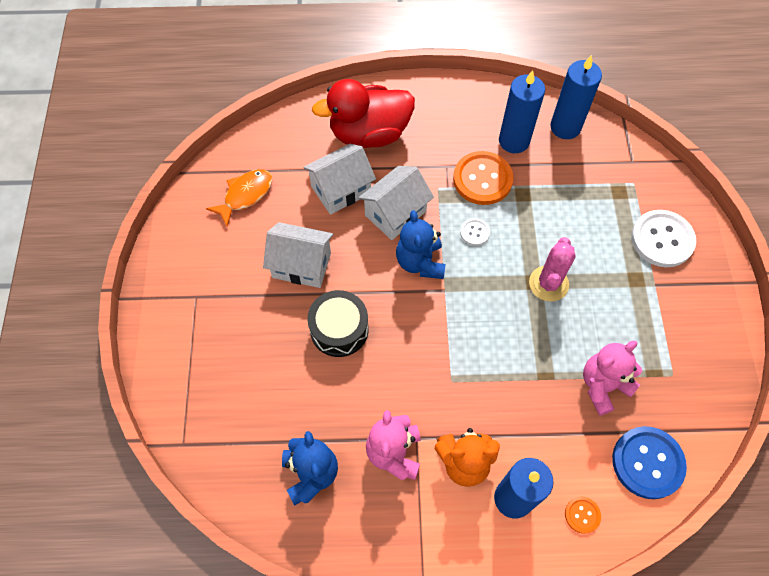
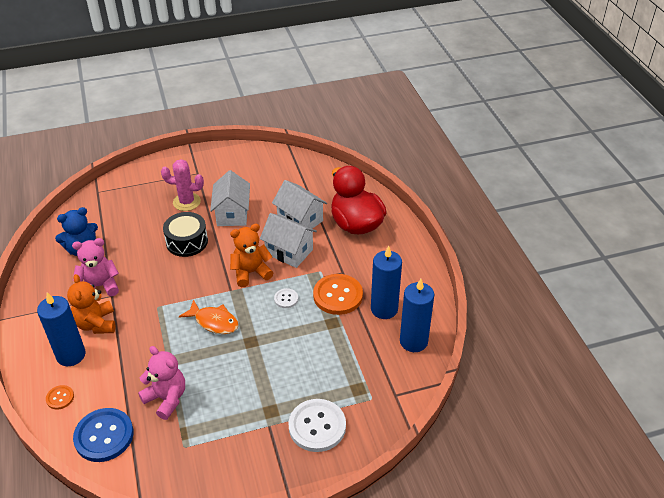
camera: 75 degrees right, 20 degrees down
(245, 195) = (280, 176): orange fish -> orange fish (214, 322)
(420, 262) = (251, 272): blue teddy bear -> orange teddy bear
(548, 283) = (251, 351): pink cactus -> pink cactus (186, 202)

